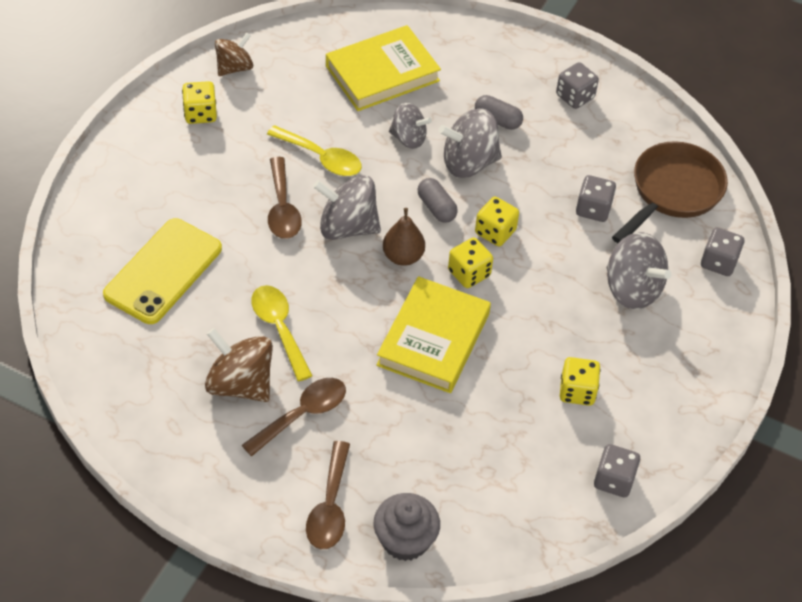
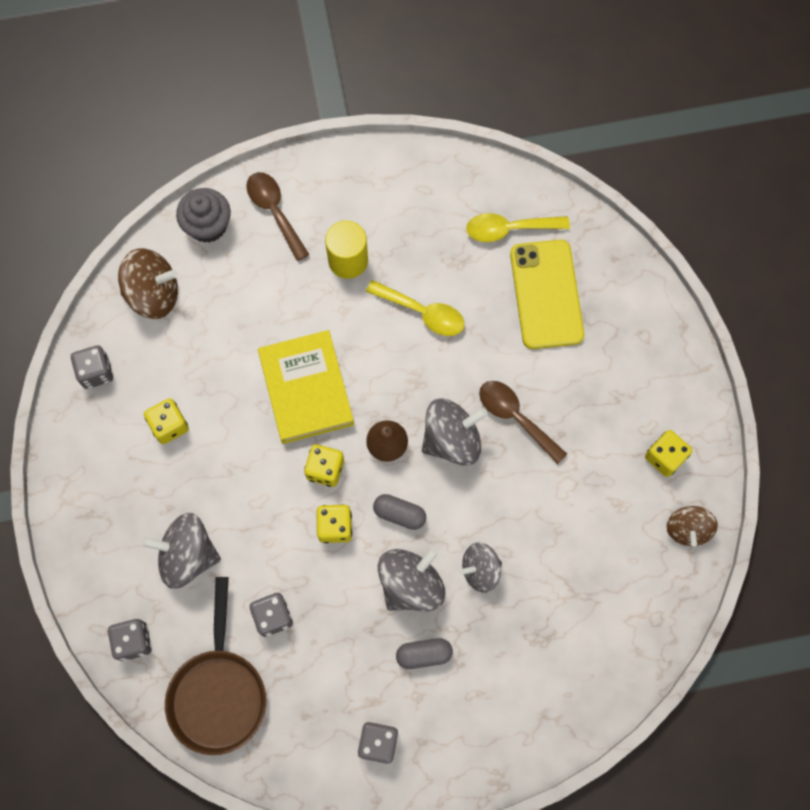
camera: 145 degrees right, 20 degrees up
(240, 384) = (409, 251): brown spinning top -> brown spinning top (154, 294)
(302, 414) = (348, 260): brown spoon -> yellow cylinder
(321, 158) = (531, 491): yellow spoon -> yellow spoon (509, 229)
(382, 73) = (563, 627): yellow book -> none

